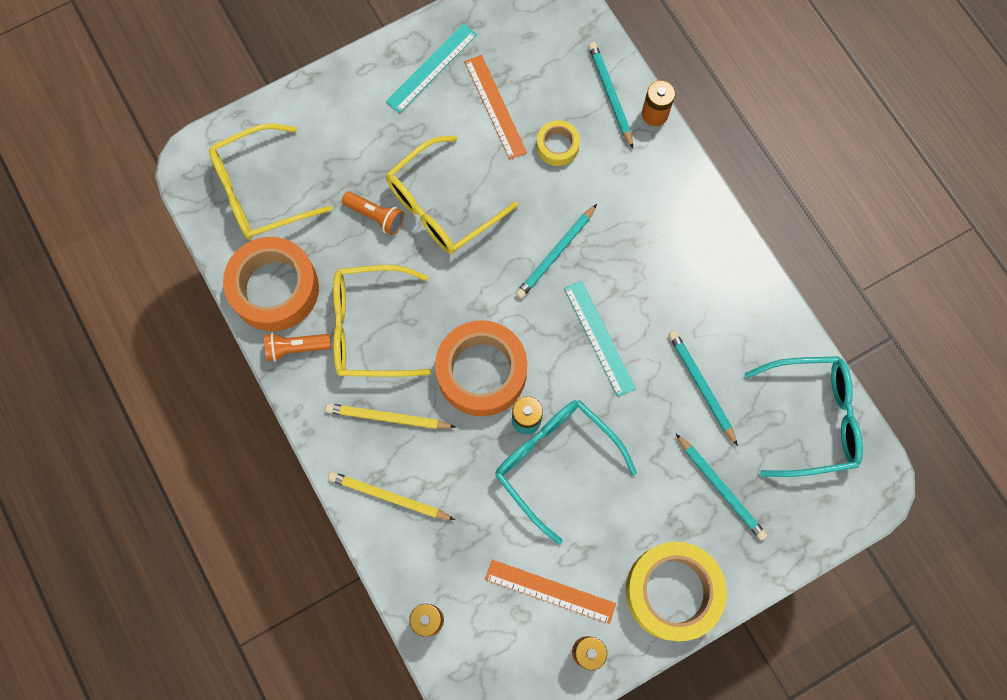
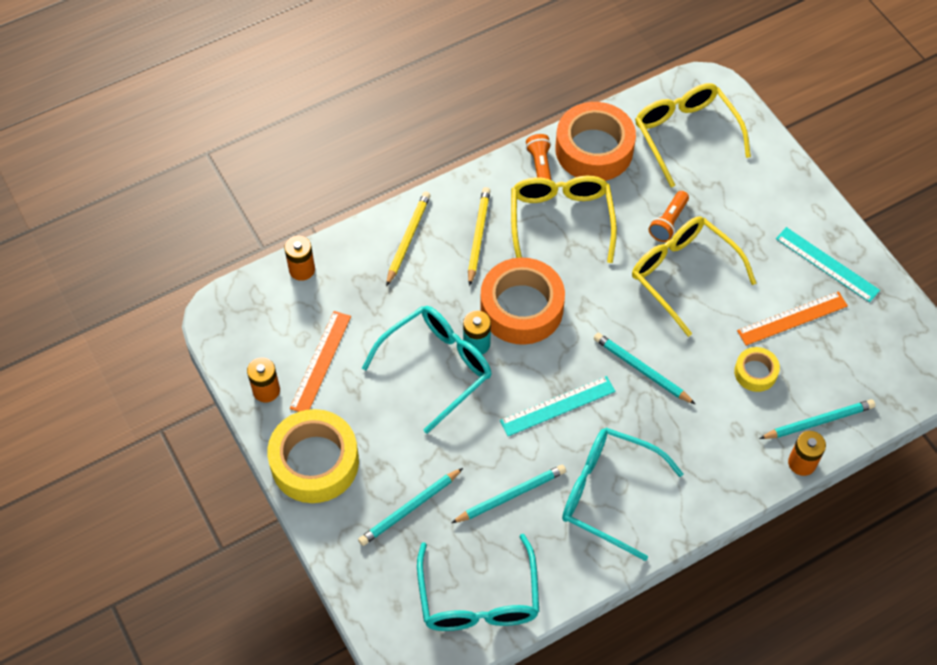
camera: 90 degrees right, 15 degrees down
(695, 292) = (608, 493): none -> turquoise glasses

